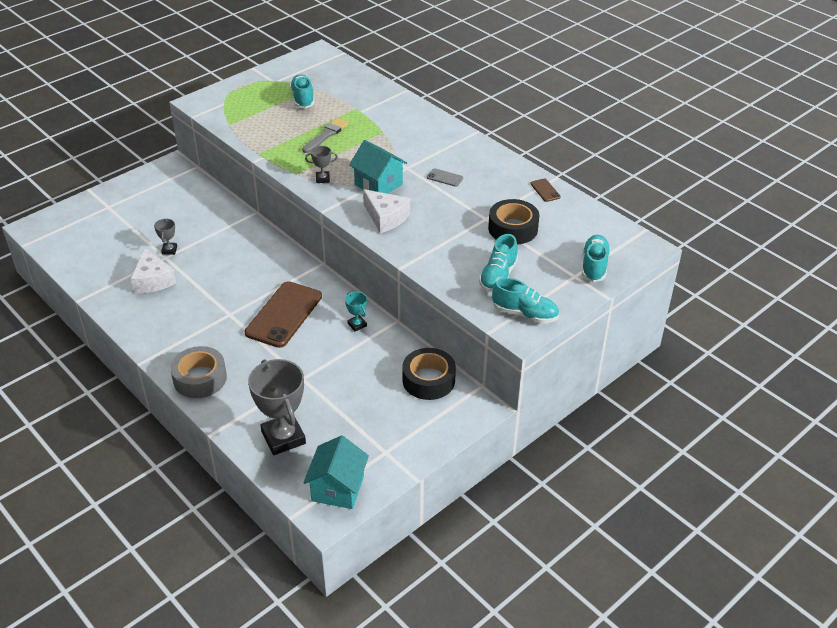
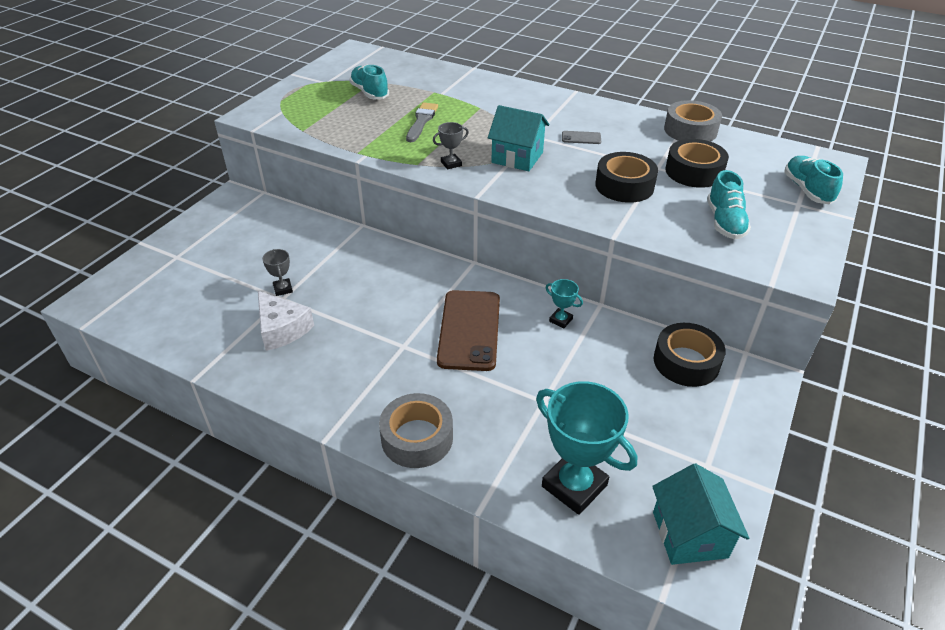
camera: 20 degrees left, 0 degrees up
(283, 437) = (574, 486): grey trophy -> turquoise trophy
(386, 218) = (553, 188): white cheese -> none
(444, 228) = (624, 186): none -> black tape
(525, 314) = (789, 254): turquoise shoe -> none
(545, 190) = (690, 130): brown phone -> grey tape

